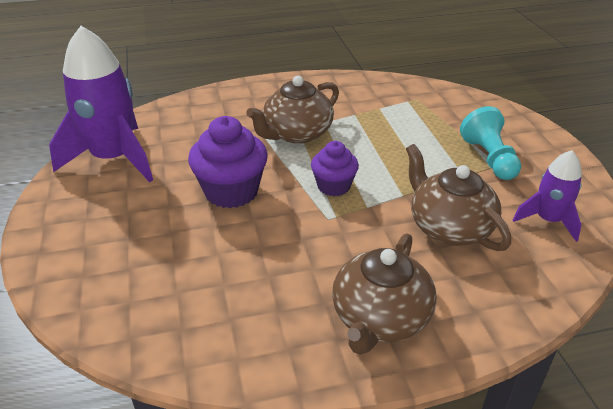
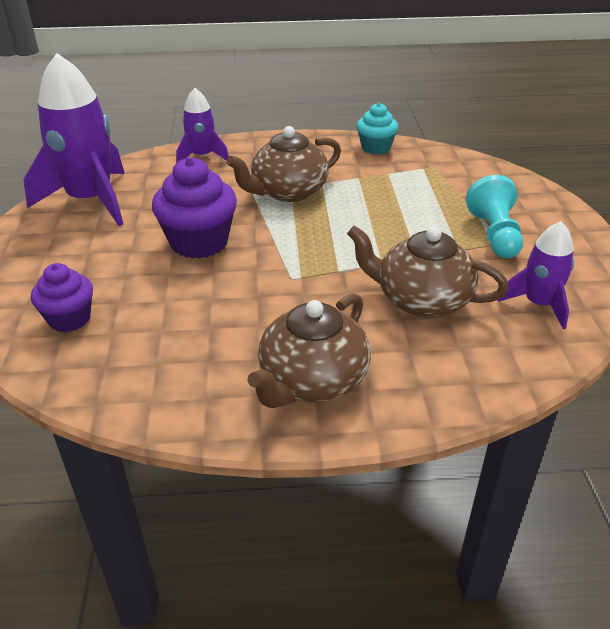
camera: 10 degrees right, 0 degrees up
(206, 105) = (202, 157): none -> purple rocket
(333, 186) = (309, 247): purple cupcake -> purple cupcake (69, 319)
(360, 85) = (376, 148): none -> turquoise cupcake
(449, 227) = (421, 300): brown teapot -> brown teapot turned 45 degrees counterclockwise

